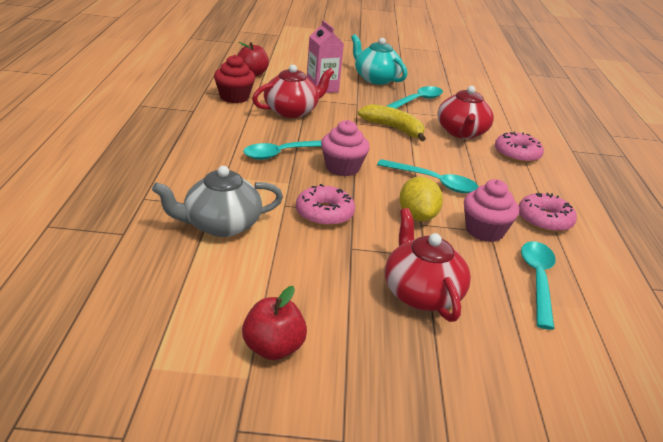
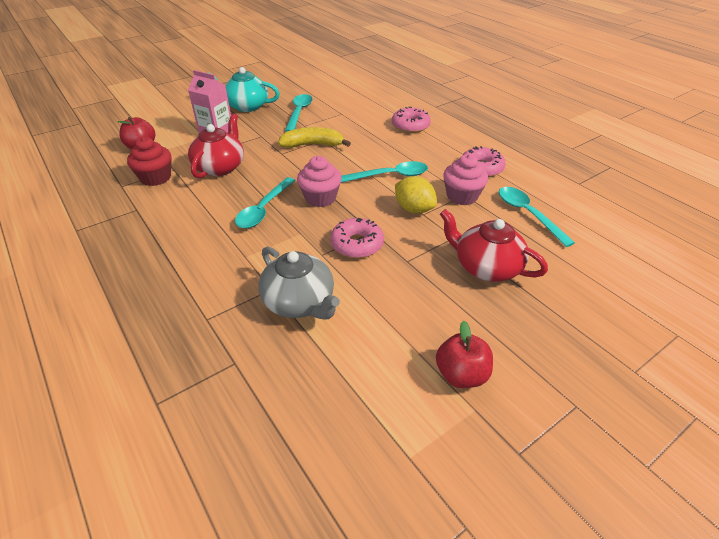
camera: 35 degrees left, 10 degrees up
(221, 225) = (299, 302): grey teapot -> grey teapot turned 75 degrees counterclockwise
(461, 132) = (359, 125): red teapot -> none

